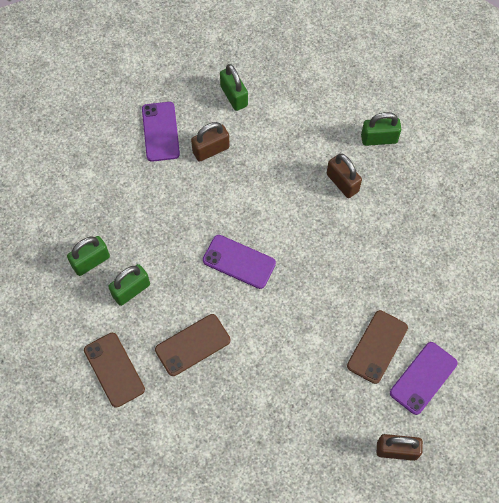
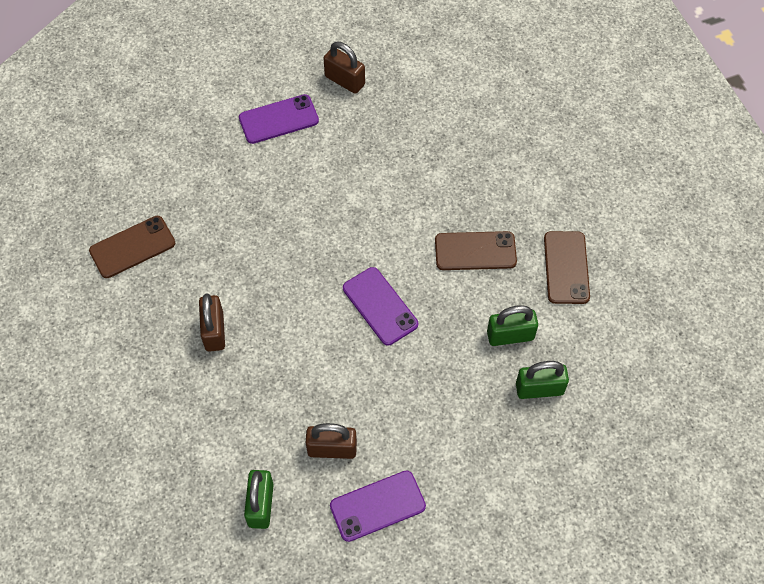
camera: 150 degrees left, 5 degrees down
(160, 131) = (377, 506): purple phone -> purple phone turned 45 degrees clockwise
(377, 347) = (300, 163): brown phone -> brown phone (132, 247)
(379, 139) = (137, 358): green padlock -> none

